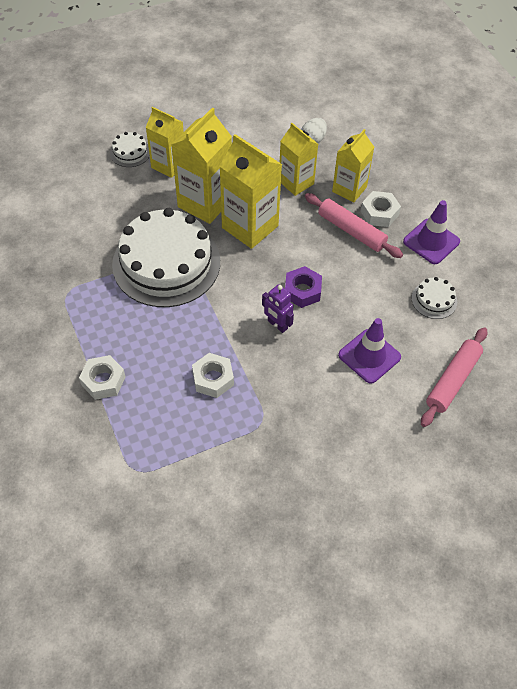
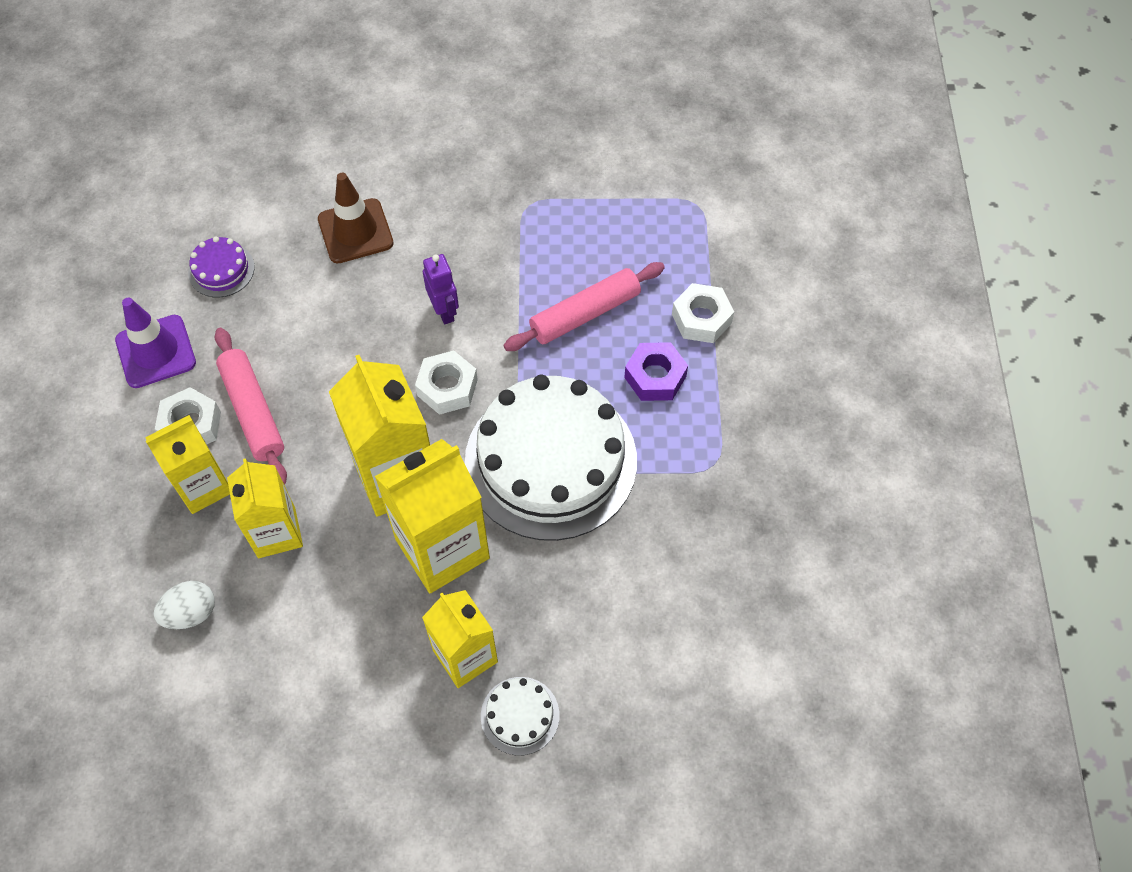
camera: 155 degrees left, 5 degrees up
(213, 379) = (562, 272): white nut -> white nut (447, 387)
(302, 291) = (382, 345): purple nut -> purple nut (655, 377)
(369, 356) = (355, 231): purple traffic cone -> brown traffic cone
(434, 300) = (221, 270): white cake -> purple cake
(452, 380) = (279, 171): pink rolling pin -> pink rolling pin (585, 314)

